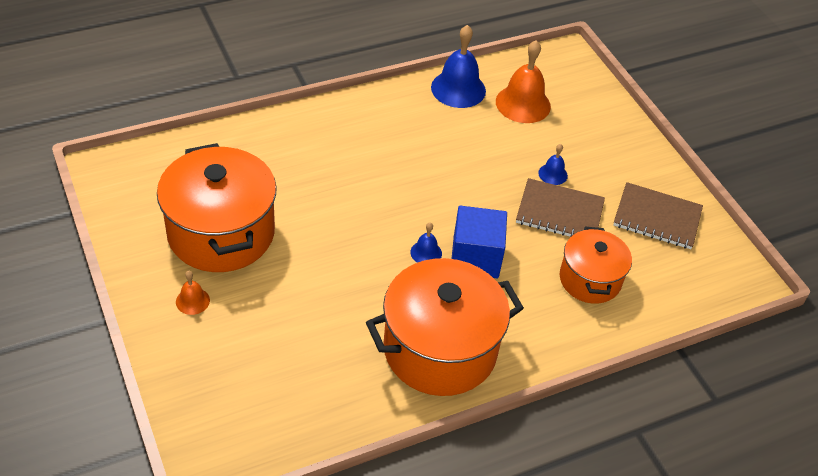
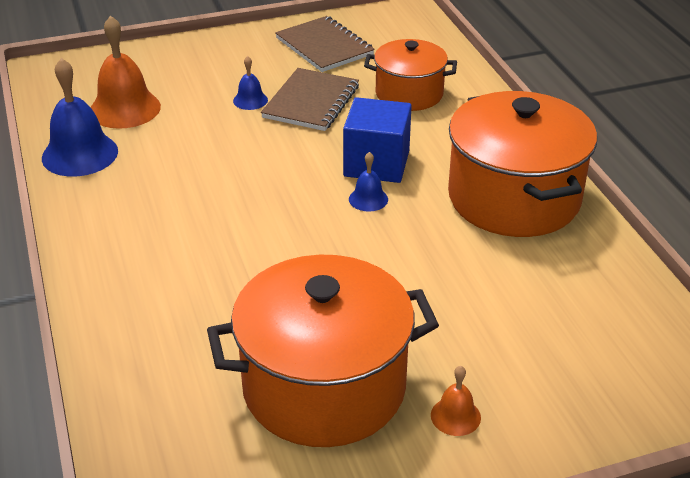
camera: 80 degrees left, 10 degrees down
(657, 218) = (324, 46): brown notebook -> brown notebook turned 60 degrees counterclockwise

